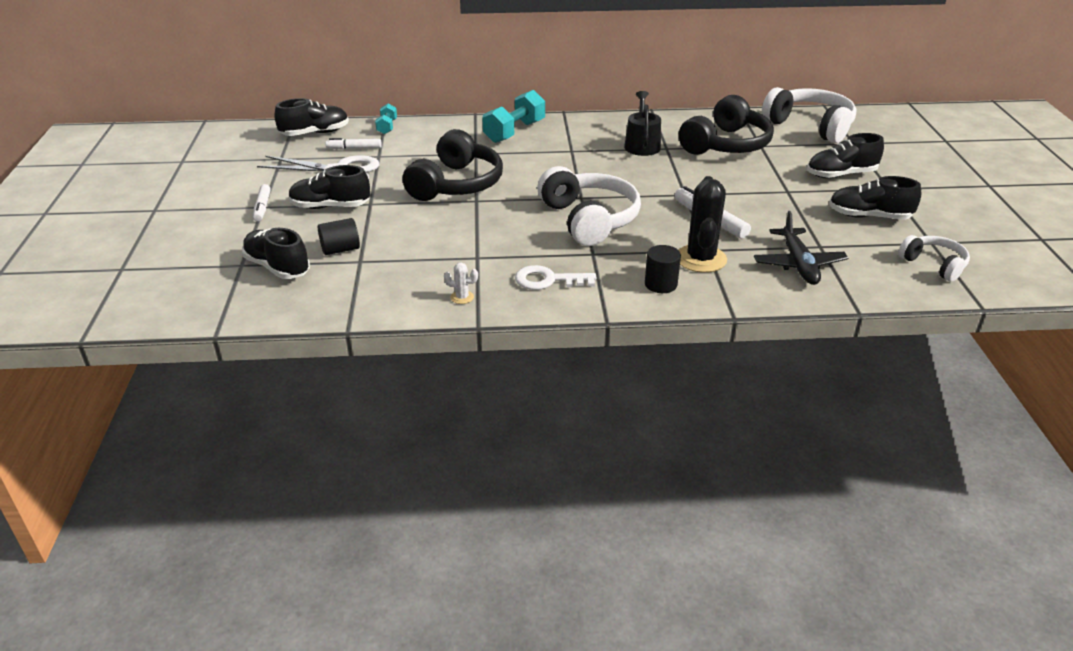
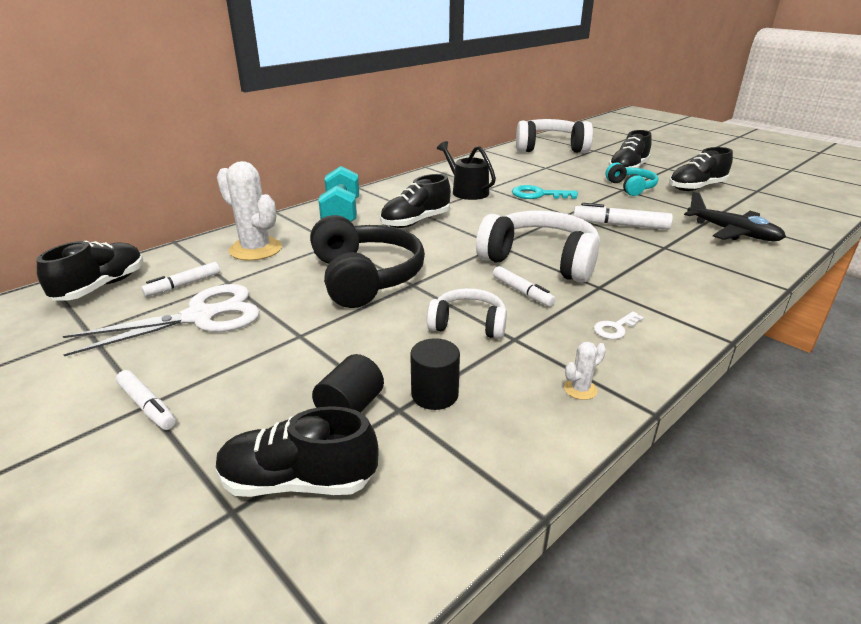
camera: 40 degrees left, 5 degrees down
(330, 206) = (252, 361): black shoe -> black shoe (415, 222)
(387, 127) = (193, 251): turquoise dumbbell -> none
(422, 139) = (255, 249): none -> white cactus
(534, 234) = (522, 292): none -> white marker
(548, 280) = (615, 328): white key -> white key, size x0.61
(660, 284) = (695, 288): black cylinder -> black cylinder (434, 394)
(697, 169) = (538, 194): none -> turquoise key
(701, 259) = (675, 255): black cactus -> none
(726, 144) = (524, 173): black headphones -> none
(799, 192) = (631, 187): none -> turquoise headphones
(934, 265) = (788, 202): white headphones -> white headphones (468, 324)

